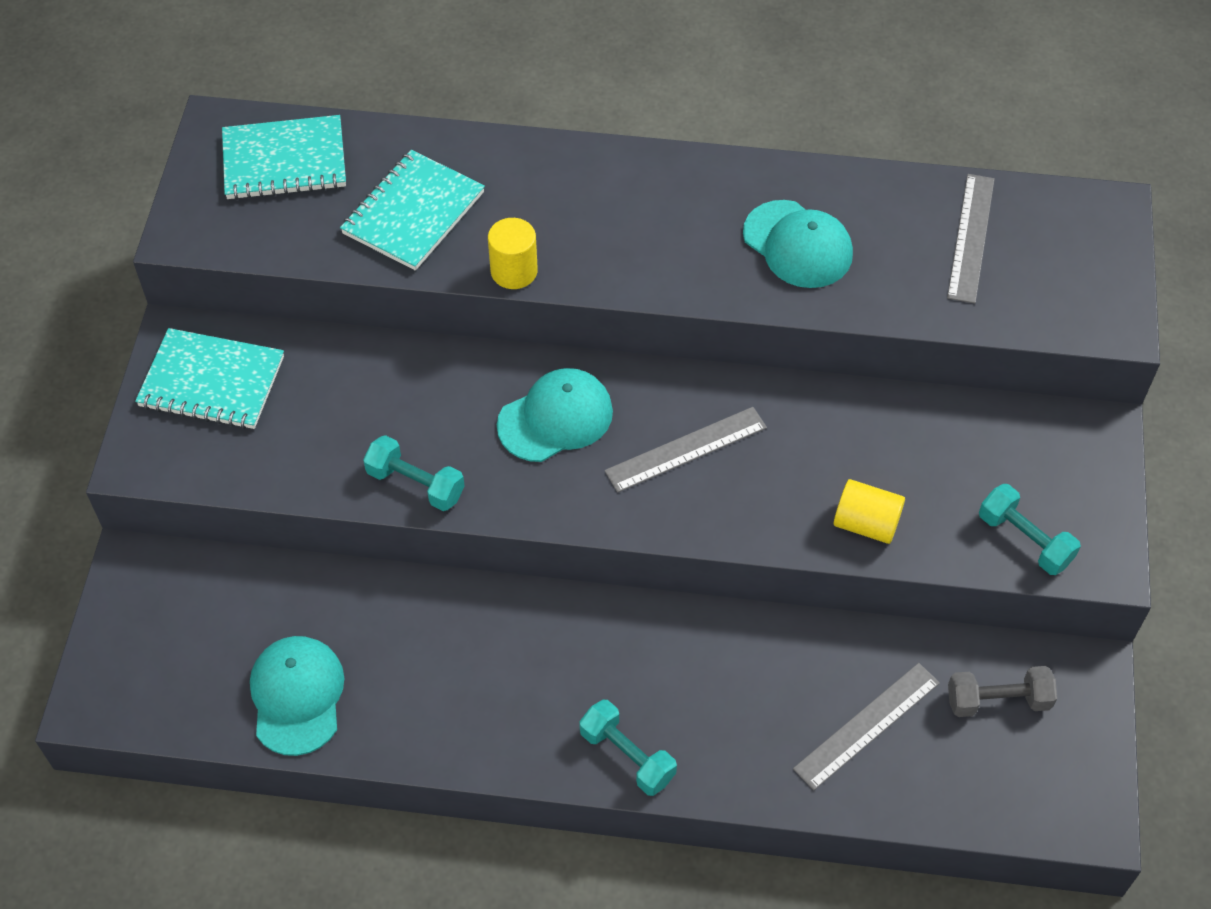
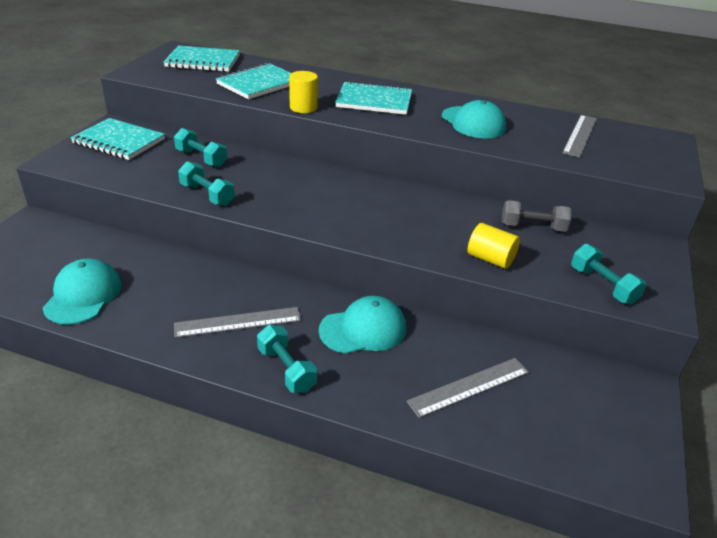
camera: 10 degrees right, 20 degrees down
(366, 394) = (201, 158): none -> turquoise dumbbell
(555, 418) = (306, 184): turquoise cap -> turquoise cap (363, 329)
(623, 218) = (374, 101): none -> turquoise notebook
(686, 449) = (381, 208): grey ruler -> grey ruler (238, 322)
(998, 700) = (572, 391): grey dumbbell -> grey dumbbell (532, 227)

